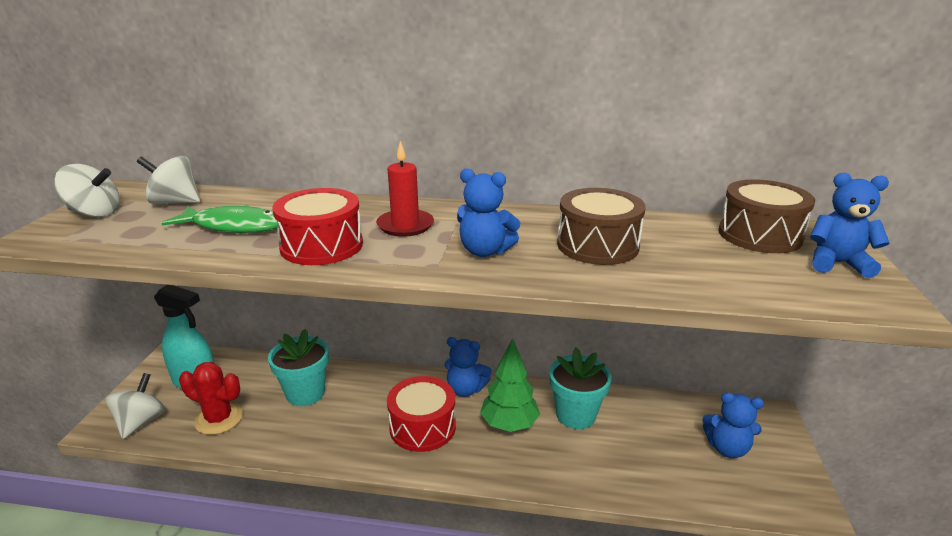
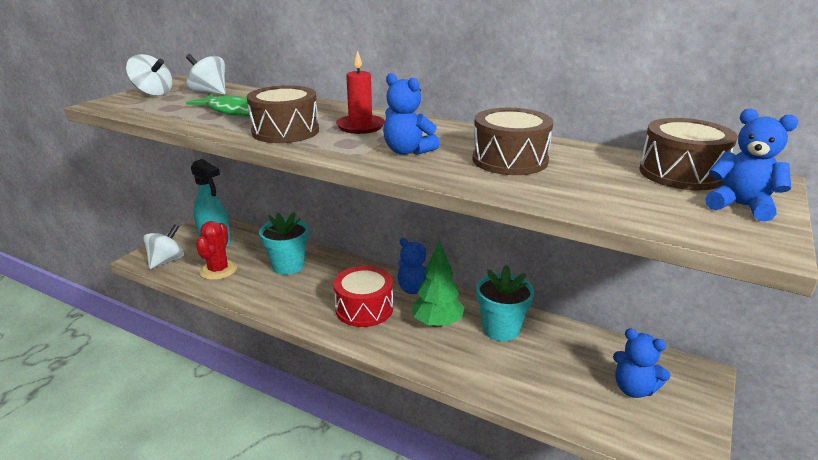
camera: 20 degrees right, 0 degrees up
(219, 419) = (218, 270): red cactus -> red cactus turned 60 degrees clockwise
(321, 246) = (285, 131): red drum -> brown drum

